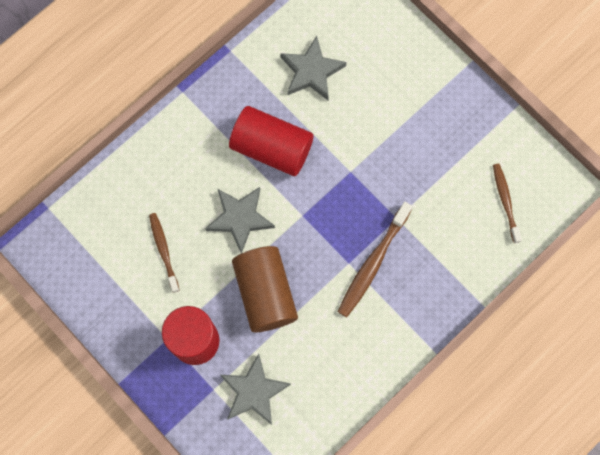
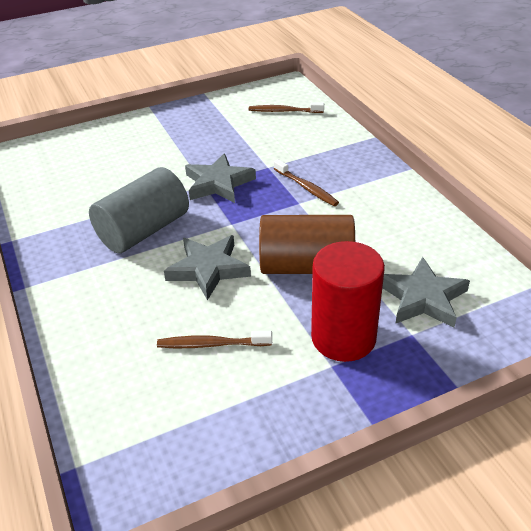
camera: 70 degrees left, 35 degrees down
(271, 148) = (144, 230): red cylinder -> grey cylinder
(311, 71) = (84, 190): grey star -> grey star (218, 183)
(373, 263) = (306, 188): brown toothbrush -> brown toothbrush, size x0.65

